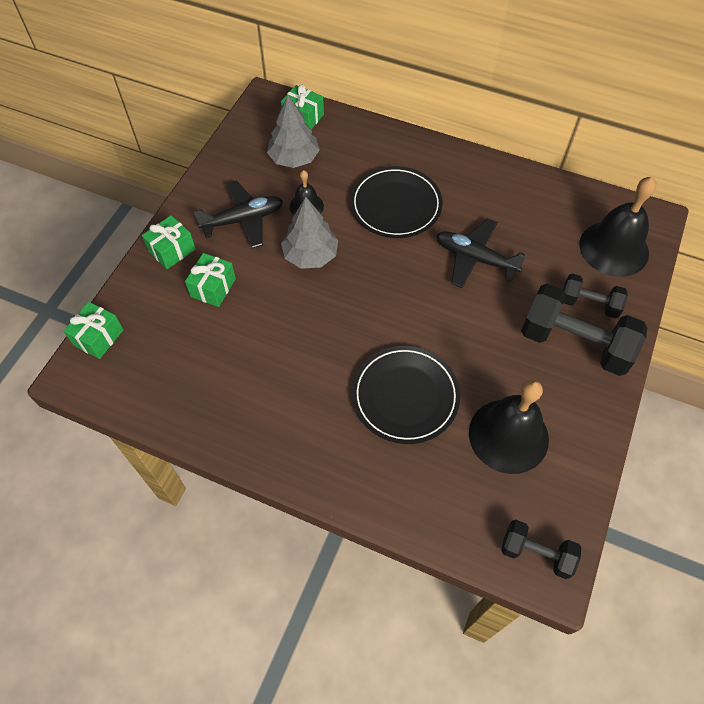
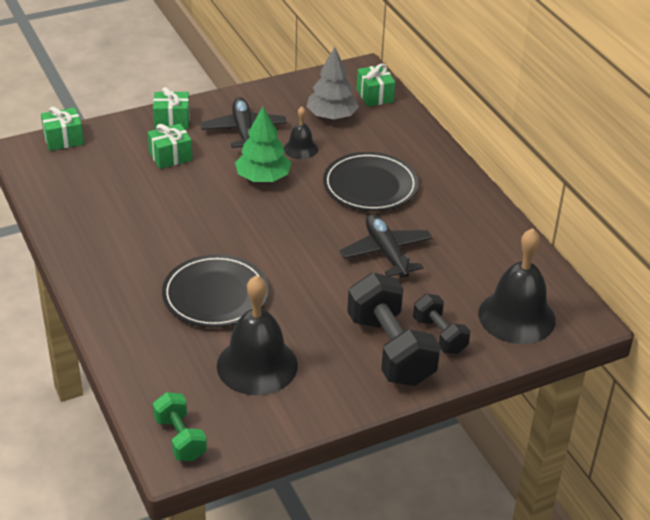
camera: 40 degrees right, 20 degrees down
(243, 220) = (244, 131): black plane -> black plane turned 120 degrees counterclockwise
(310, 255) = (263, 178): grey tree -> green tree
(536, 553) = (180, 438): black dumbbell -> green dumbbell

